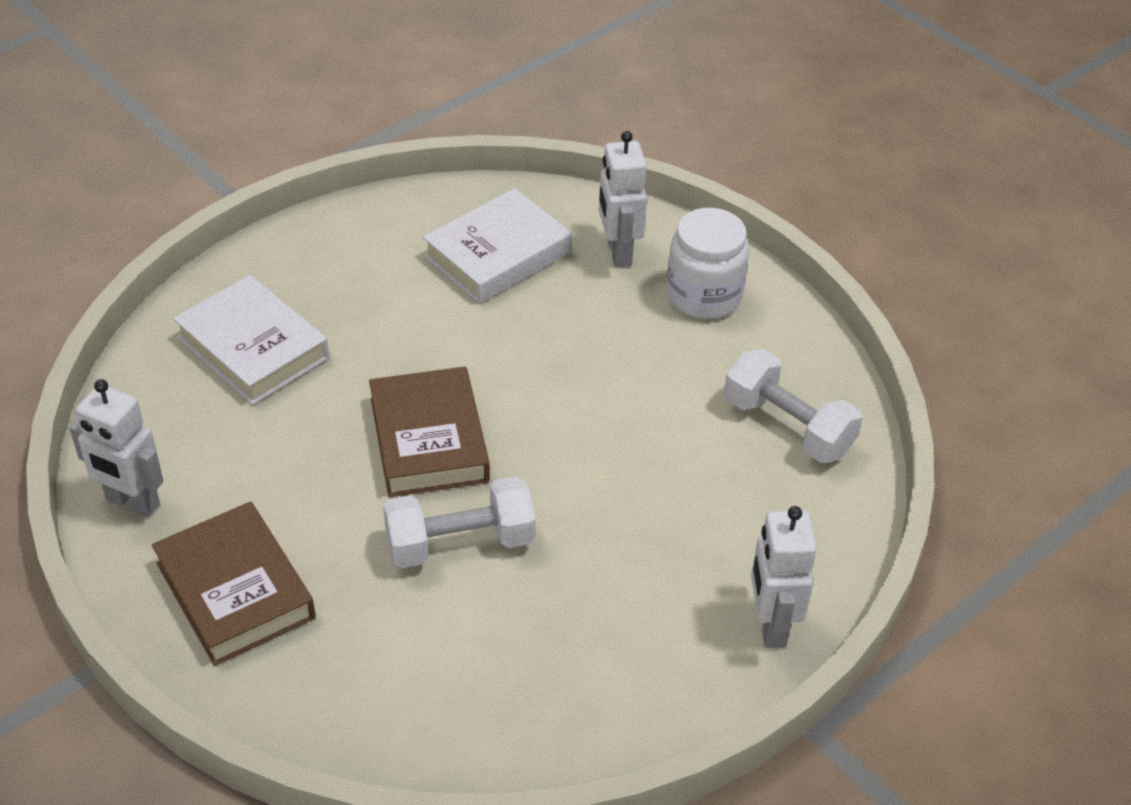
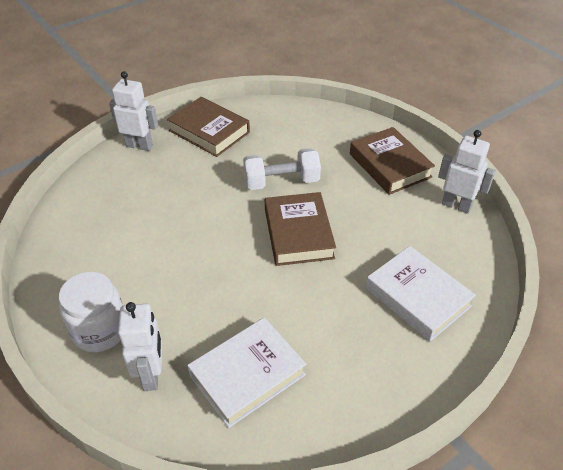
camera: 175 degrees left, 0 degrees up
(628, 672) = (209, 131): none -> brown book
(770, 625) = (139, 145): white robot -> white robot turned 75 degrees counterclockwise
(787, 426) = (86, 235): white dumbbell -> none

